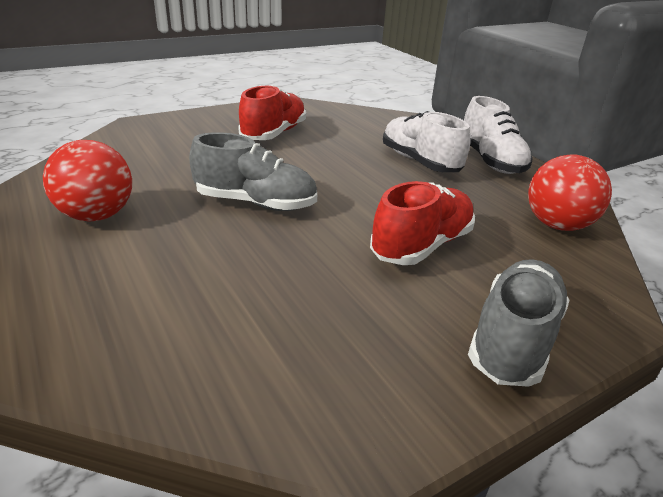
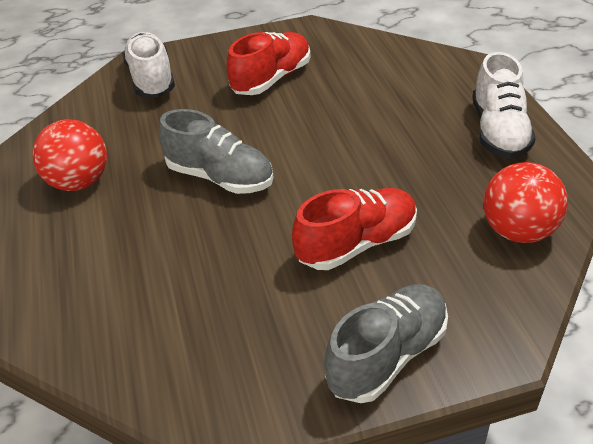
camera: 20 degrees right, 10 degrees up
(419, 162) = (413, 129): white shoe -> white shoe (151, 79)

